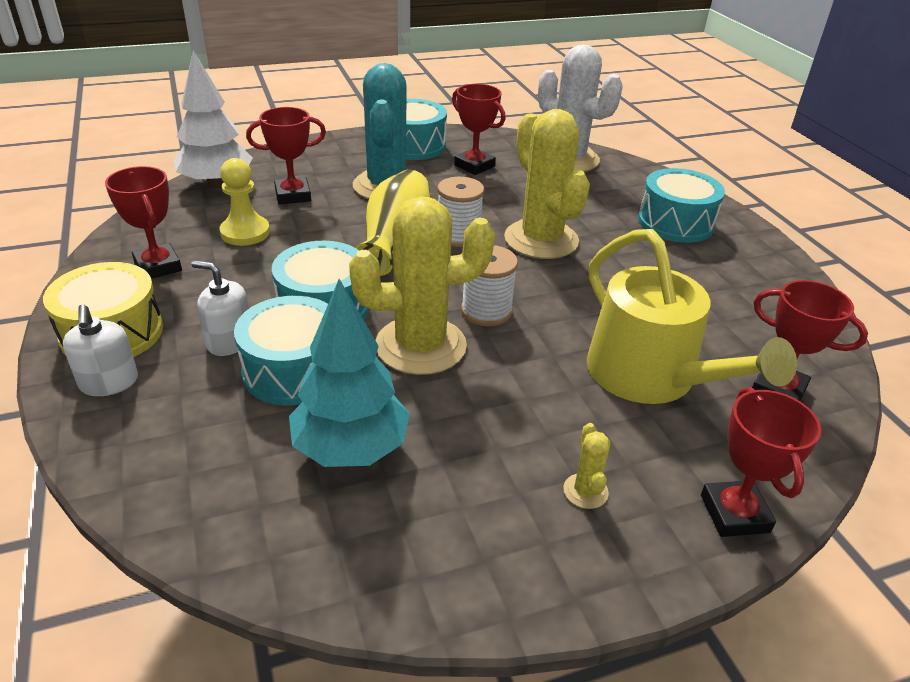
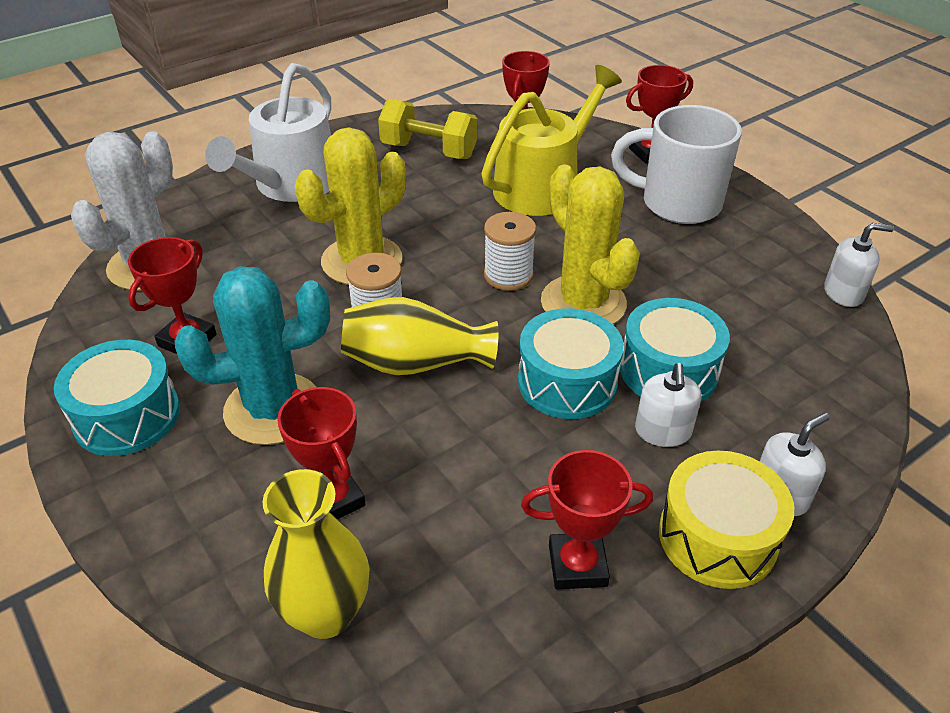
camera: 105 degrees left, 5 degrees up
(158, 266) = (577, 565): red trophy -> red trophy turned 45 degrees clockwise
(217, 184) = (326, 613): white tree -> yellow vase
(245, 232) = (455, 510): yellow pawn -> none
(314, 590) = (843, 293): none -> white soap dispenser
(351, 448) = (726, 310): turquoise tree -> none
(585, 491) = (677, 203): yellow cactus -> white mug
(675, 223) = (291, 184): turquoise drum -> white watering can
(740, 309) = (429, 151): none -> yellow dumbbell

